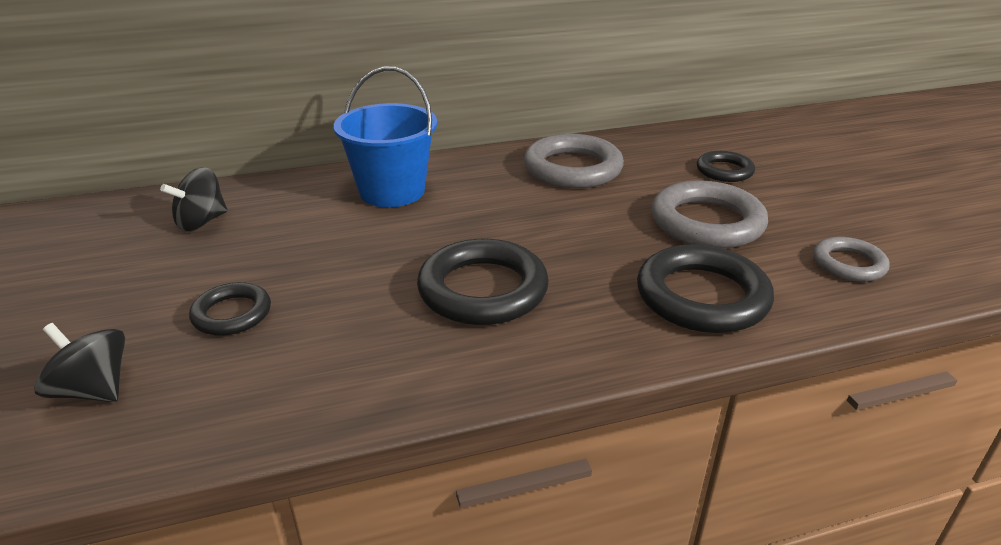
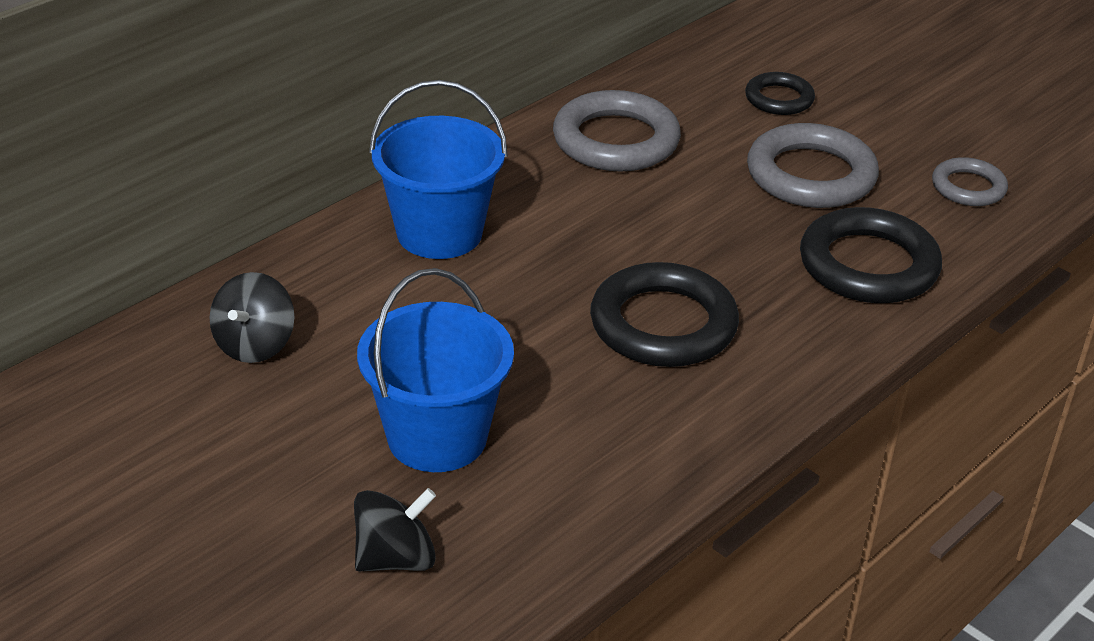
camera: 30 degrees left, 5 degrees up
(93, 390) = (396, 558): black spinning top -> black spinning top turned 150 degrees clockwise
(232, 314) = (437, 437): black ring -> blue bucket

